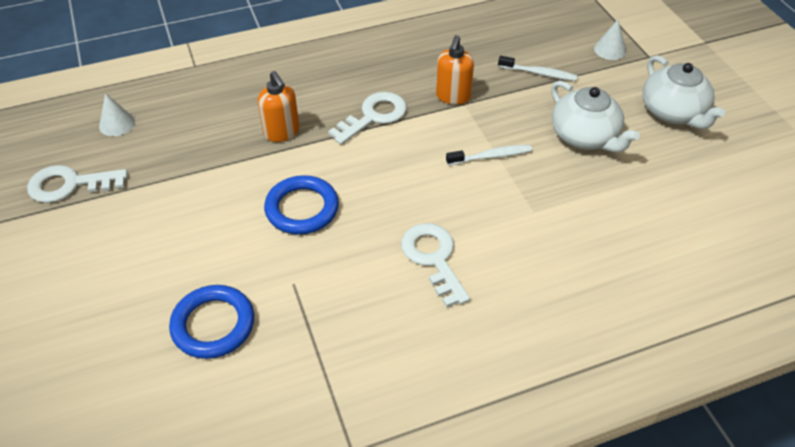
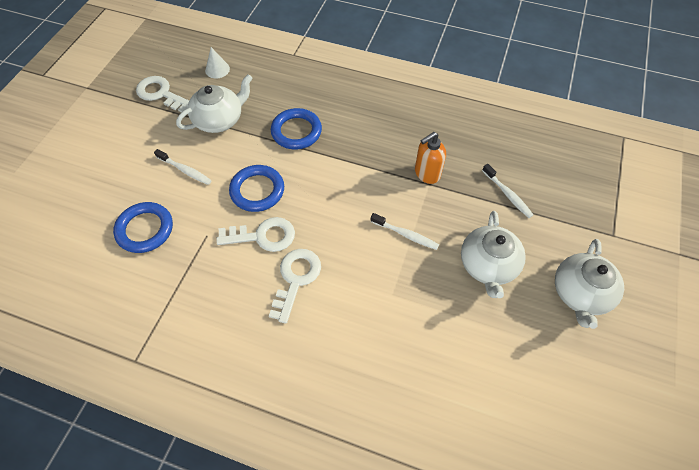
camera: 40 degrees right, 10 degrees up
(179, 169) = (219, 120): none -> white teapot
(194, 240) = (185, 170): none -> white toothbrush
(282, 132) = (296, 131): orange soap dispenser -> blue ring
(374, 116) = (361, 155): white key -> white key (263, 236)
(610, 50) = (585, 210): white cone -> none

